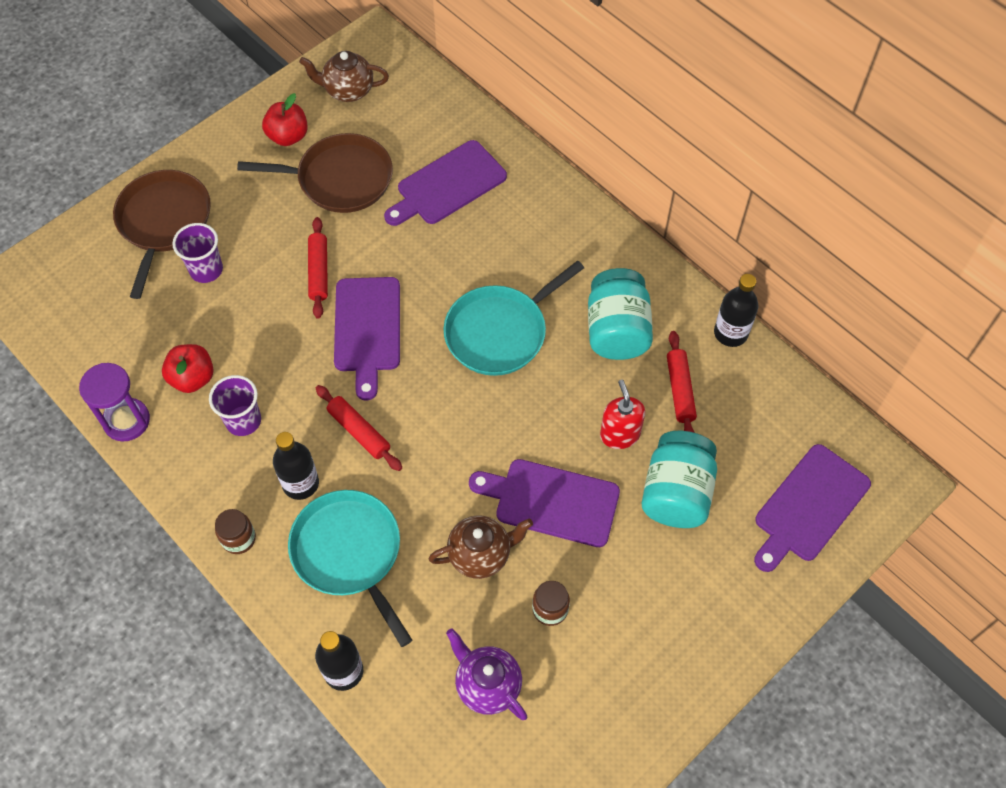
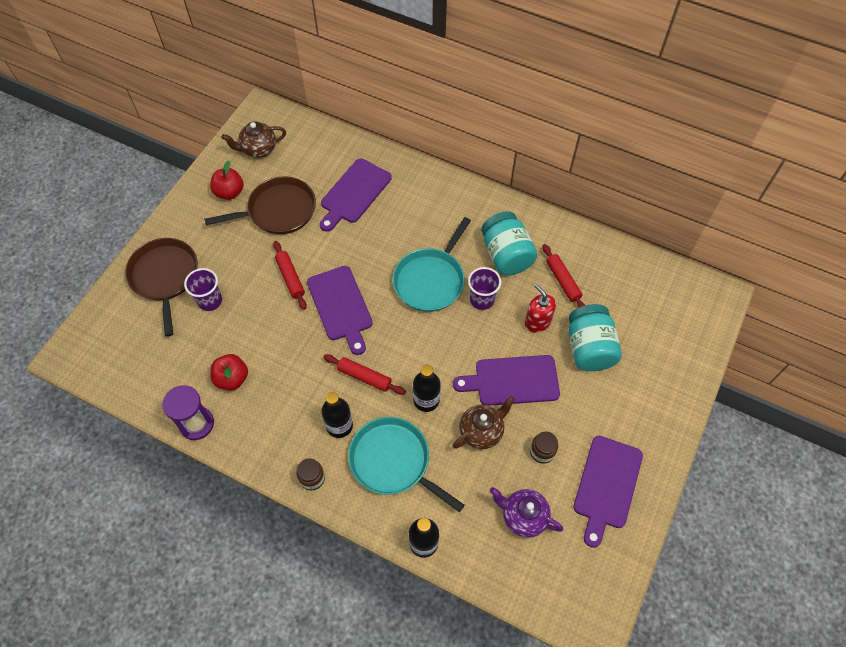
camera: 20 degrees left, 0 degrees up
(243, 421) = (281, 396): purple cup -> purple cup (482, 299)
(730, 333) = (578, 234): black bottle -> black bottle (426, 400)
(809, 506) = (674, 329): purple cutting board -> purple cutting board (606, 485)

